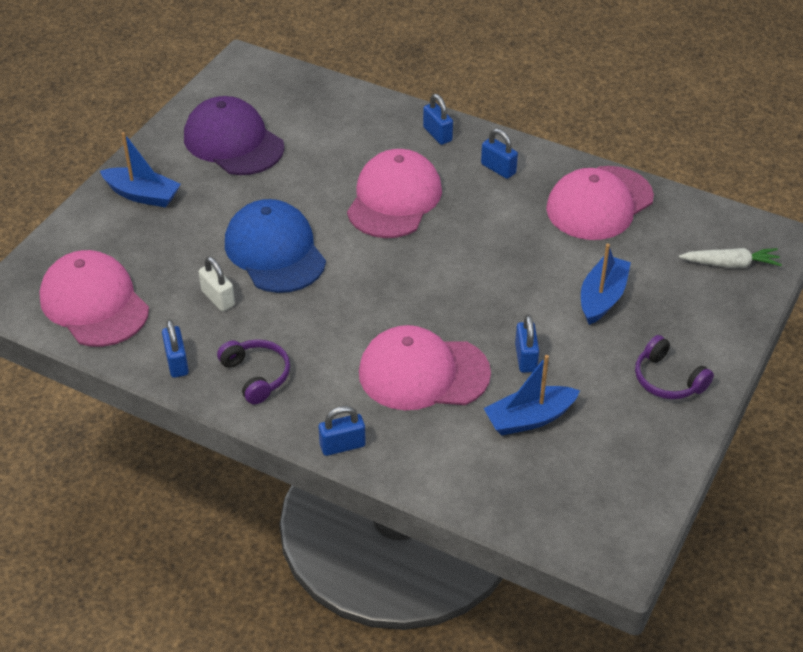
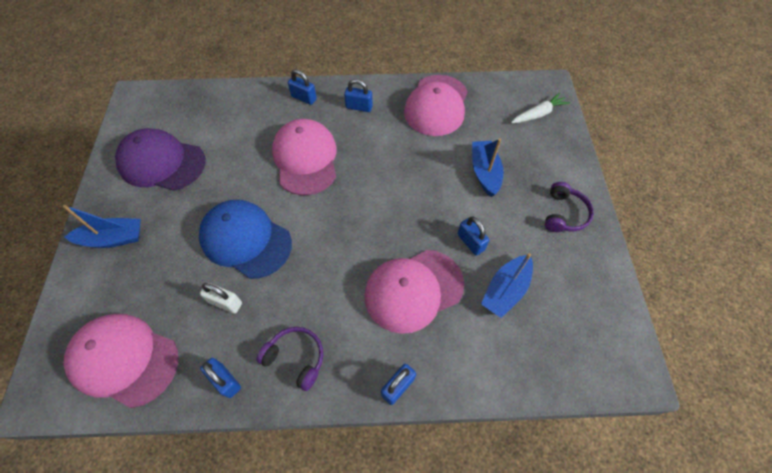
camera: 30 degrees left, 15 degrees up
(668, 379) = (564, 214): purple headphones -> purple headphones turned 90 degrees counterclockwise

